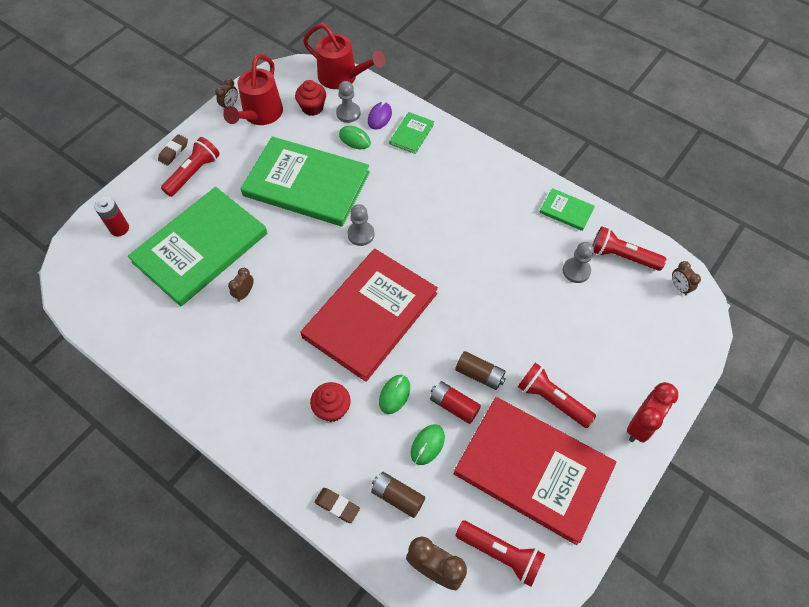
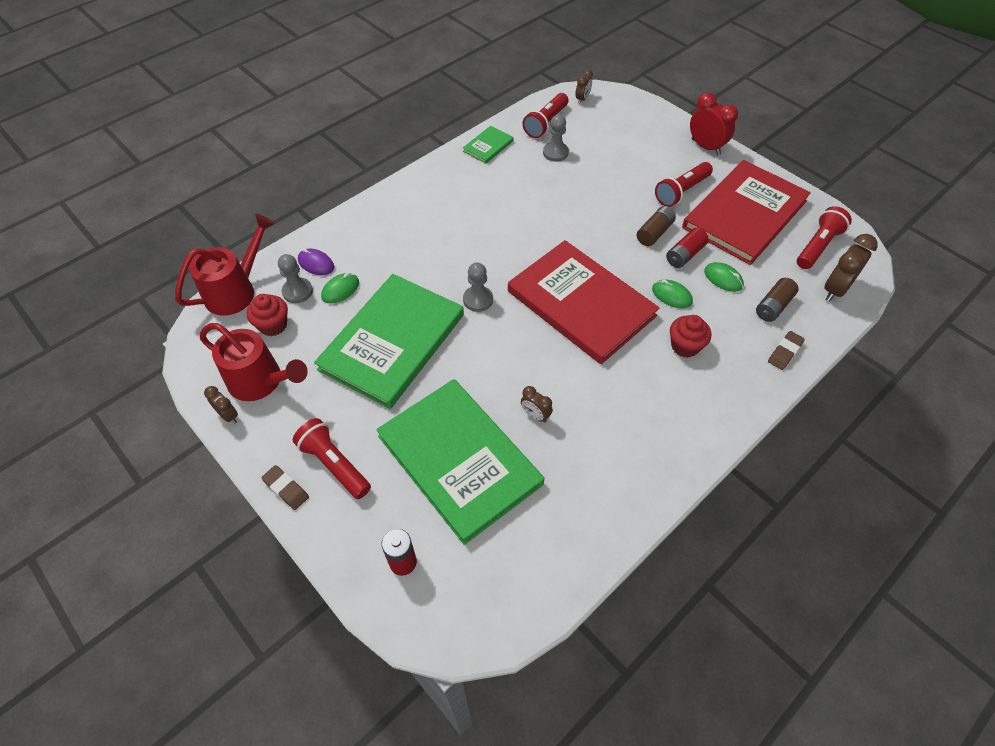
camera: 80 degrees left, 5 degrees down
(411, 134) = (352, 240): green book -> none
(679, 287) = (582, 99): brown clock -> brown clock turned 45 degrees counterclockwise

